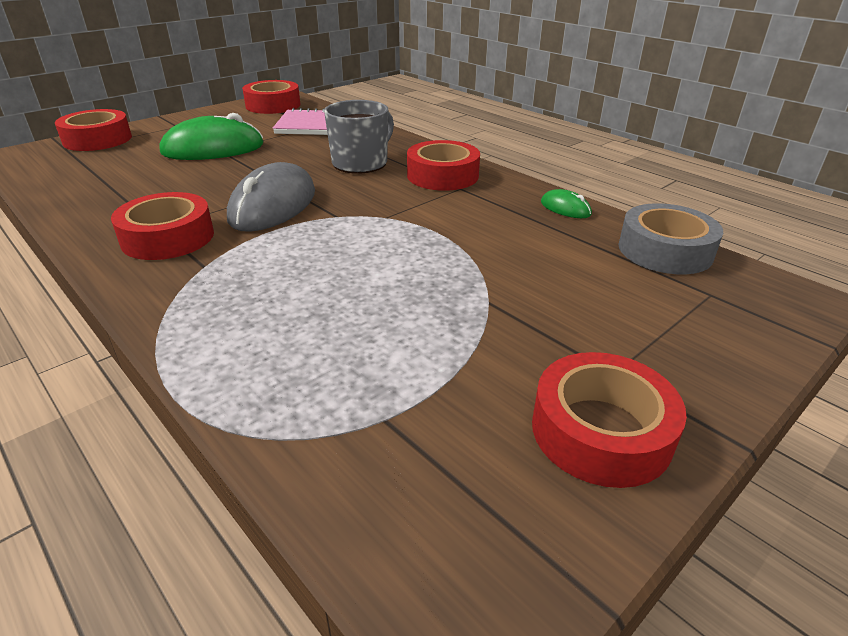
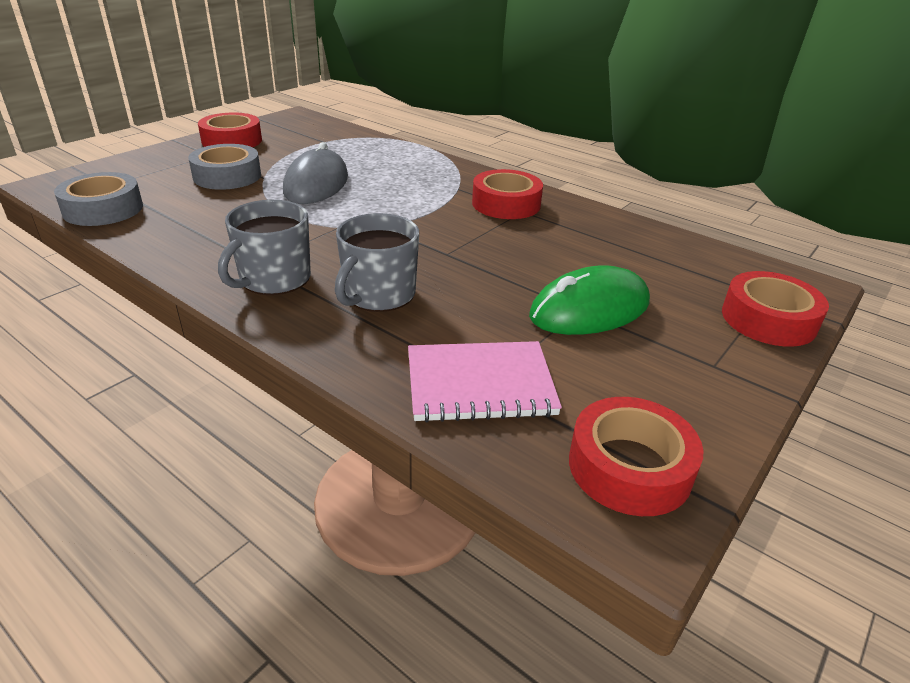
camera: 170 degrees right, 0 degrees up
(273, 205) = (445, 233): grey mouse -> grey mouse (316, 184)
(442, 175) = (274, 279): red tape -> grey mug
(547, 305) = (227, 176): none -> grey tape
(565, 208) = (155, 243): green mouse -> none

